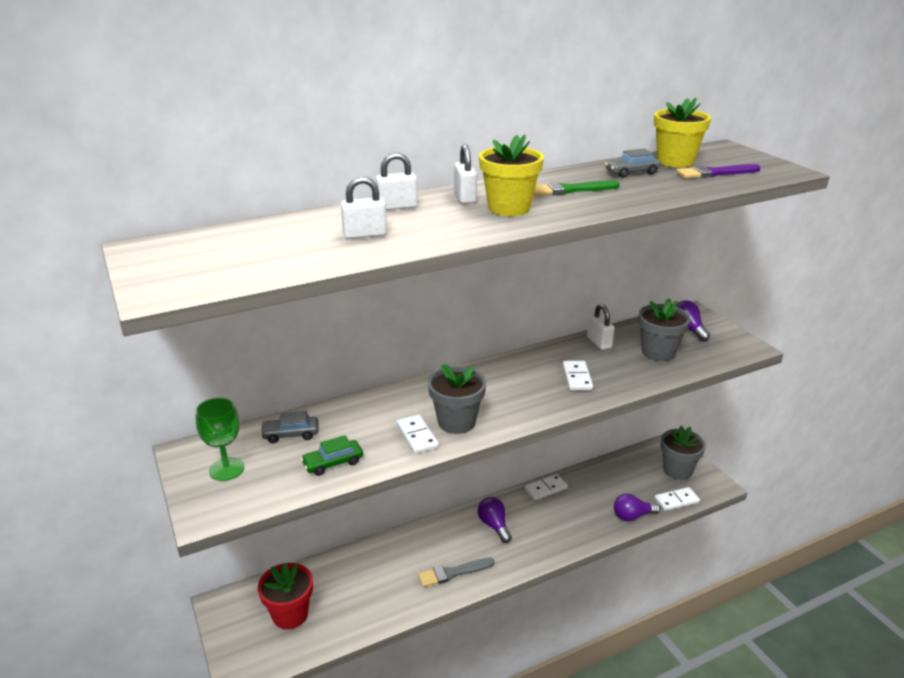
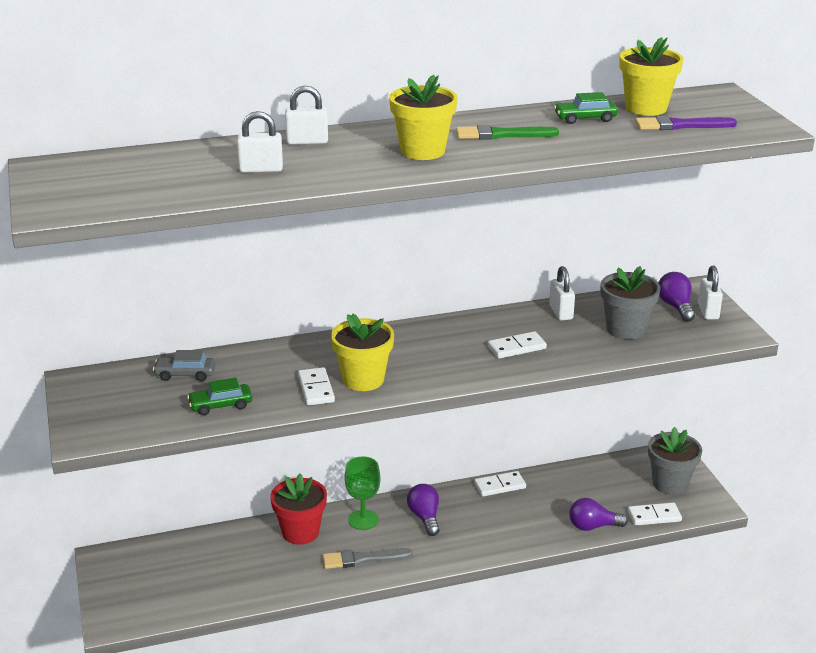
camera: 10 degrees right, 0 degrees up
(226, 469) = (113, 400): green goblet -> green goblet (363, 520)
(290, 614) = (175, 577): red flower pot -> red flower pot (300, 532)
(456, 422) = (363, 379): grey flower pot -> yellow flower pot
(465, 197) = (383, 136): white padlock -> white padlock (708, 311)
(577, 377) = (516, 347): white domino -> white domino turned 60 degrees clockwise
(632, 172) = (585, 118): grey car -> green car

